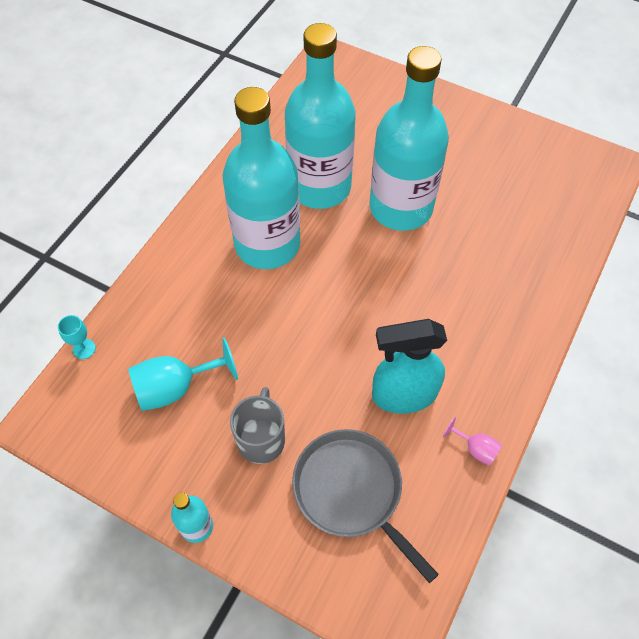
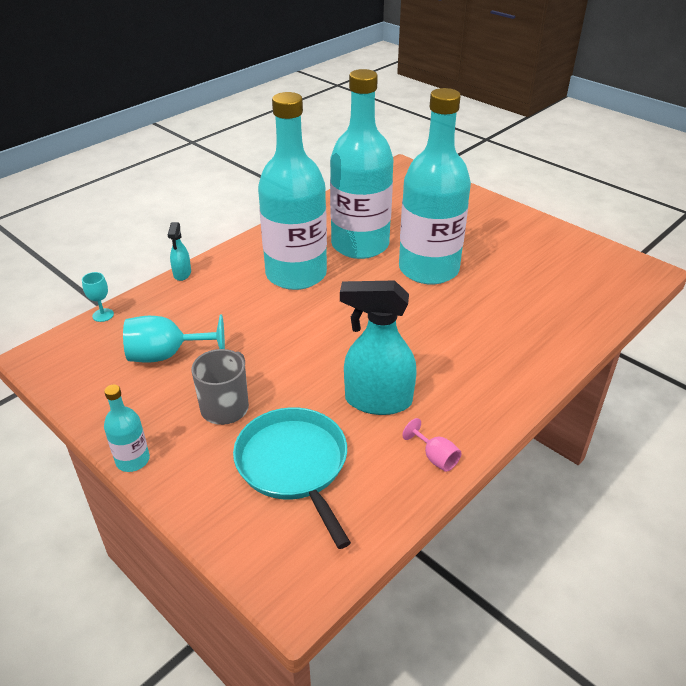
camera: 15 degrees right, 20 degrees down
(145, 270) = (182, 274): none -> turquoise spray bottle
(351, 491) = (294, 465): grey pan -> turquoise pan

